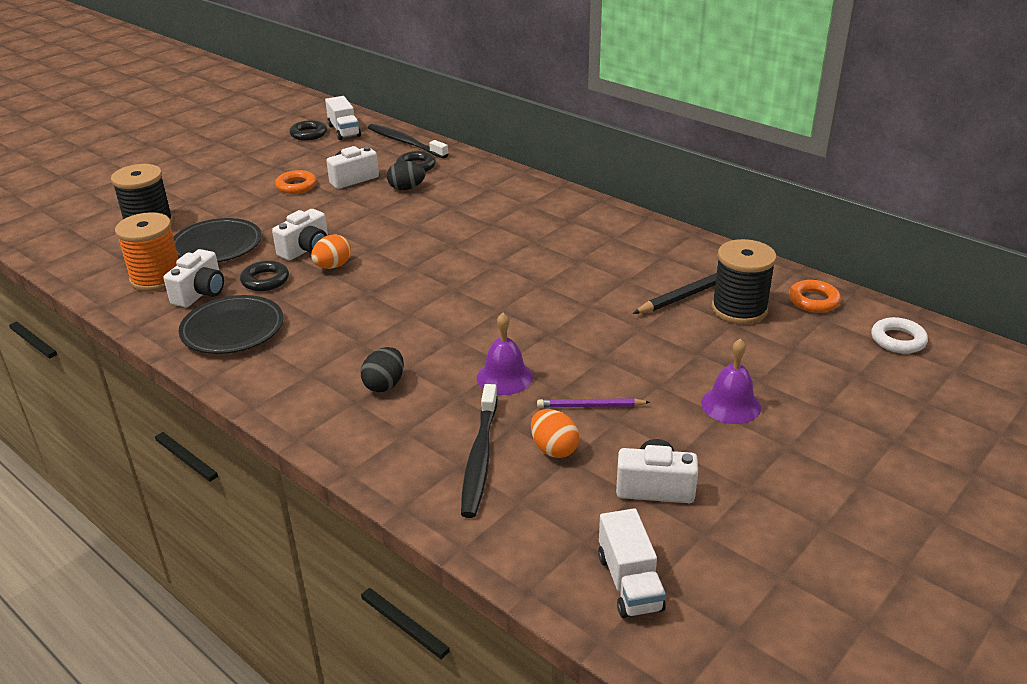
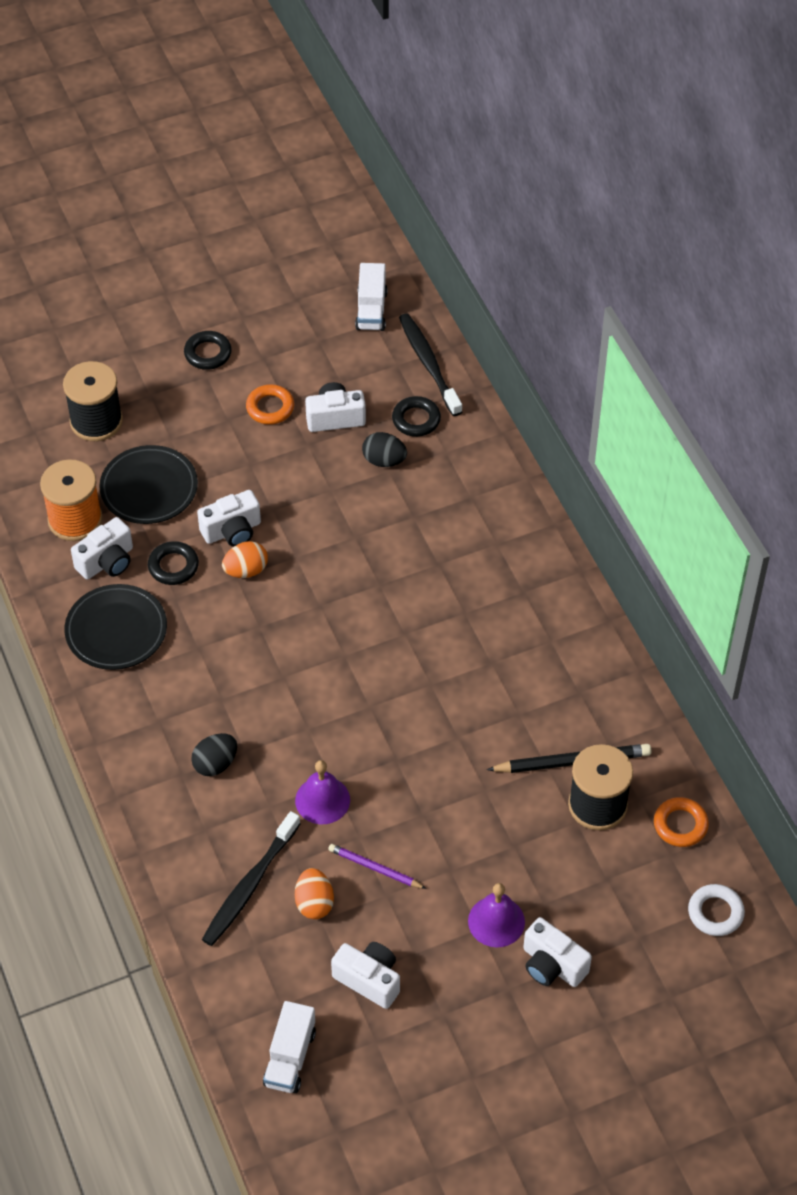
camera: 25 degrees right, 20 degrees up
(308, 134) = (328, 301): black ring -> black ring (208, 353)
(808, 417) = (552, 965): none -> white camera

